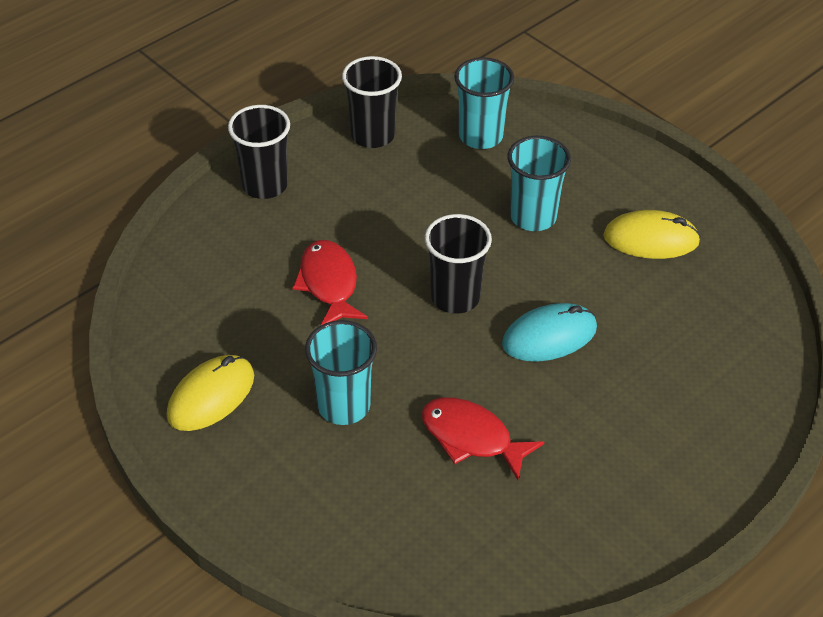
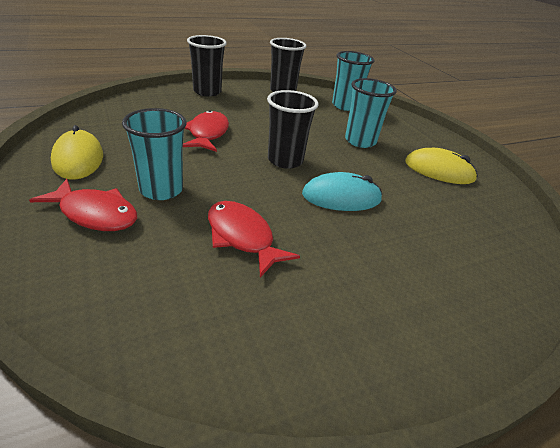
camera: 15 degrees right, 10 degrees down
(211, 396) = (78, 159): yellow mouse -> yellow mouse turned 75 degrees counterclockwise
(302, 467) = (95, 214): none -> red fish

